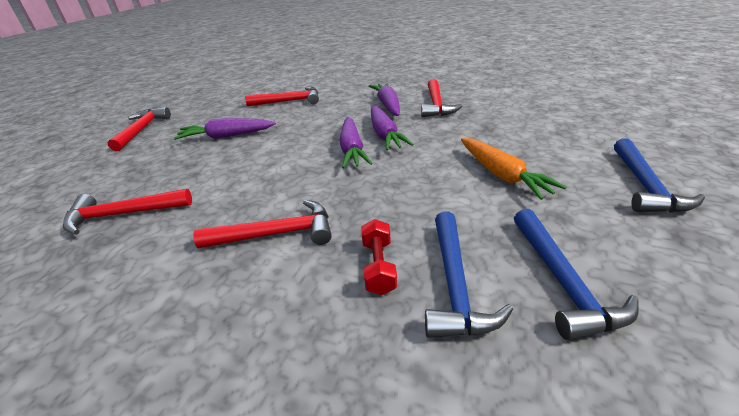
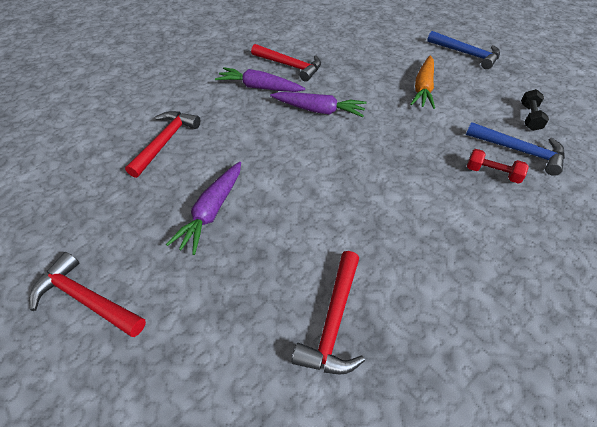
camera: 65 degrees left, 15 degrees up
(276, 234) = (432, 212): red hammer -> none
(352, 149) = (329, 135): purple carrot -> none
(502, 175) = (423, 88): orange carrot -> orange carrot turned 105 degrees clockwise
(562, 282) = (529, 117): blue hammer -> black dumbbell

